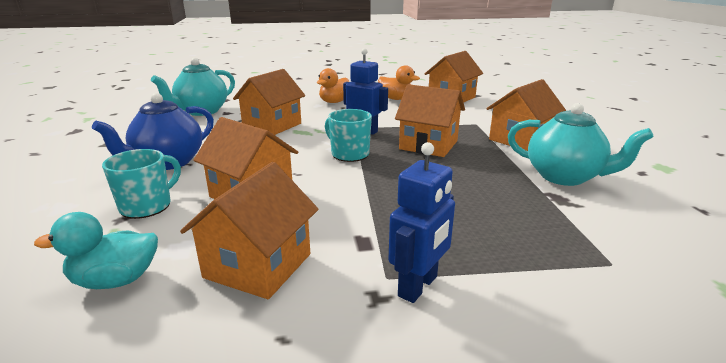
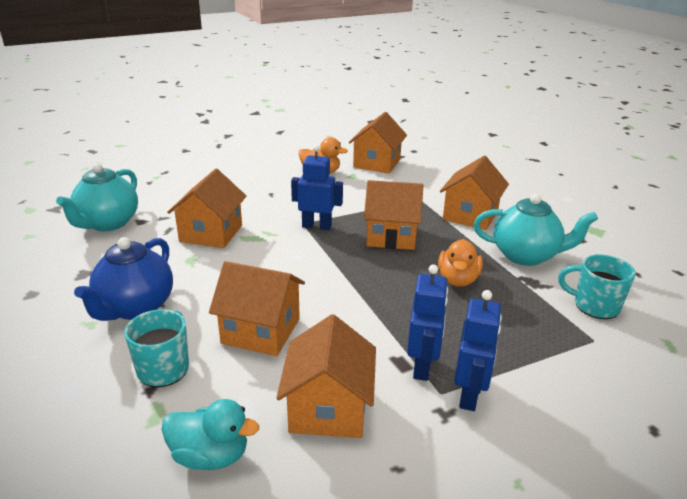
camera: 20 degrees left, 5 degrees up
(116, 280) = (210, 456): turquoise duck -> turquoise duck turned 135 degrees counterclockwise
(334, 102) = (256, 186): orange duck -> orange duck (458, 280)
(349, 154) = (322, 261): turquoise mug -> turquoise mug (594, 306)
(383, 249) = (422, 366): none -> blue robot

